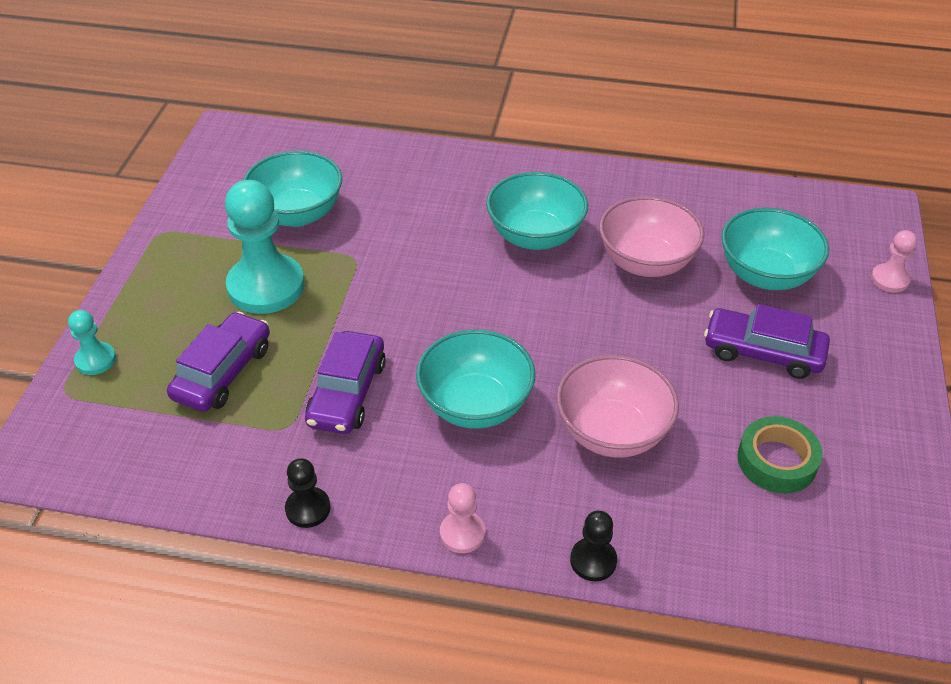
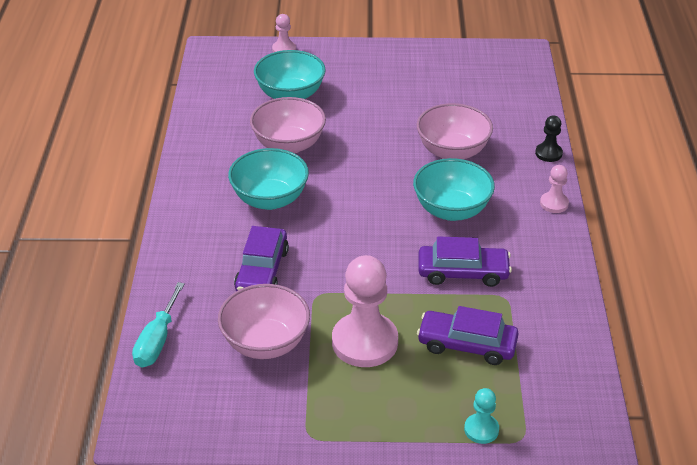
camera: 100 degrees left, 5 degrees down
(266, 286) = (364, 342): turquoise pawn -> pink pawn
(297, 214) = (265, 343): turquoise bowl -> pink bowl
(308, 508) = (567, 272): black pawn -> none
(331, 145) = (157, 341): none -> turquoise screwdriver
(763, 352) = (364, 96): purple car -> purple car (262, 270)
(777, 461) = (450, 92): green tape -> none

